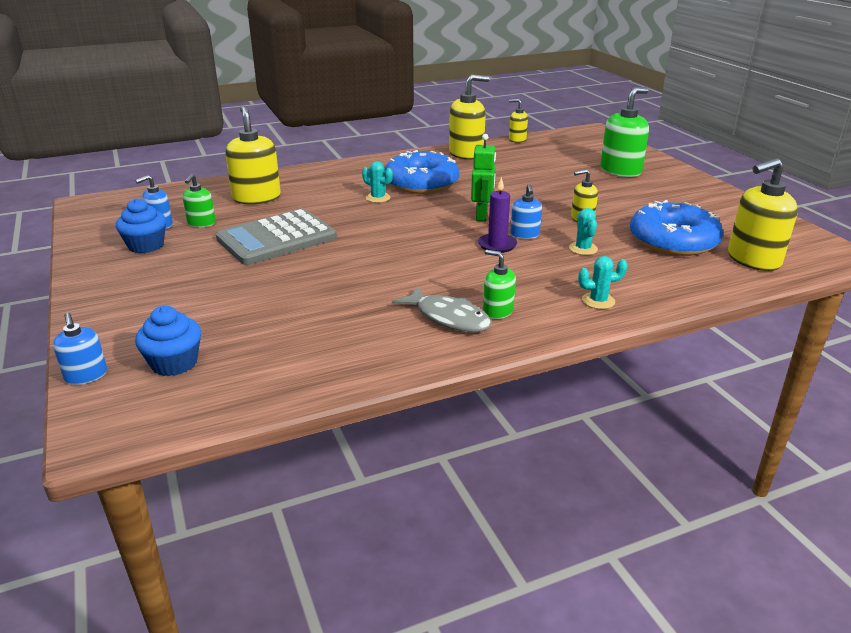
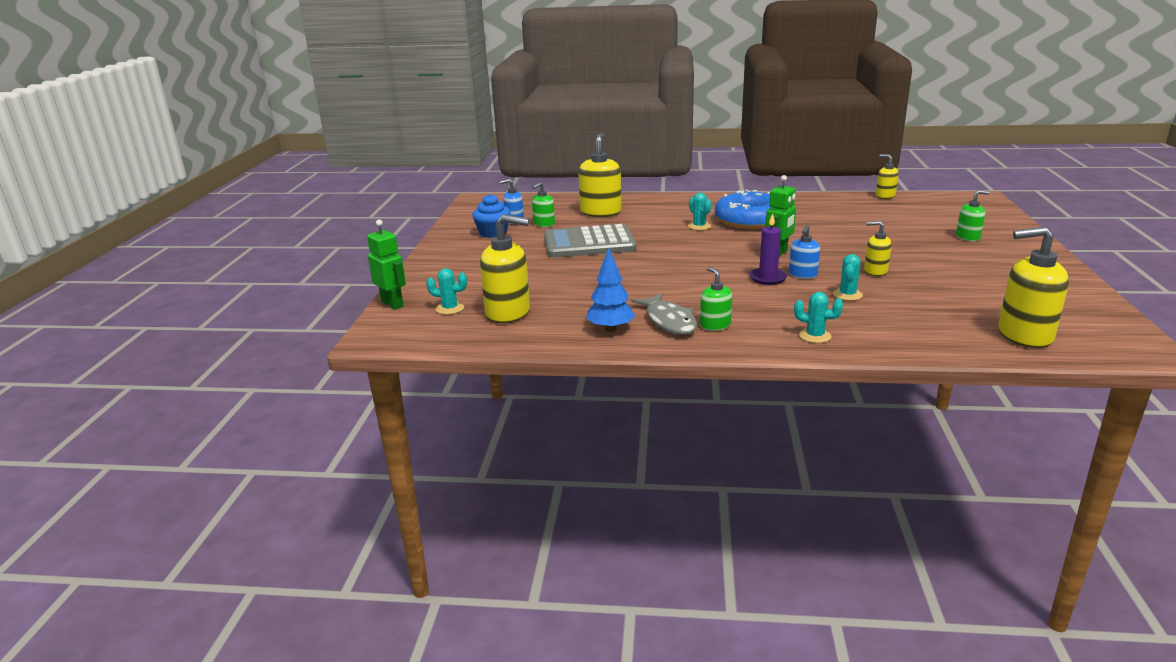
camera: 30 degrees right, 5 degrees down
(86, 376) = (392, 304): blue soap dispenser -> green robot
(174, 363) = (450, 308): blue cupcake -> turquoise cactus
(395, 343) = (610, 329): none -> blue tree
(466, 154) = (819, 202): yellow soap dispenser -> yellow soap dispenser (508, 313)
(620, 171) = (968, 237): green soap dispenser -> green soap dispenser, size x0.55
(673, 240) = (952, 304): blue donut -> none

